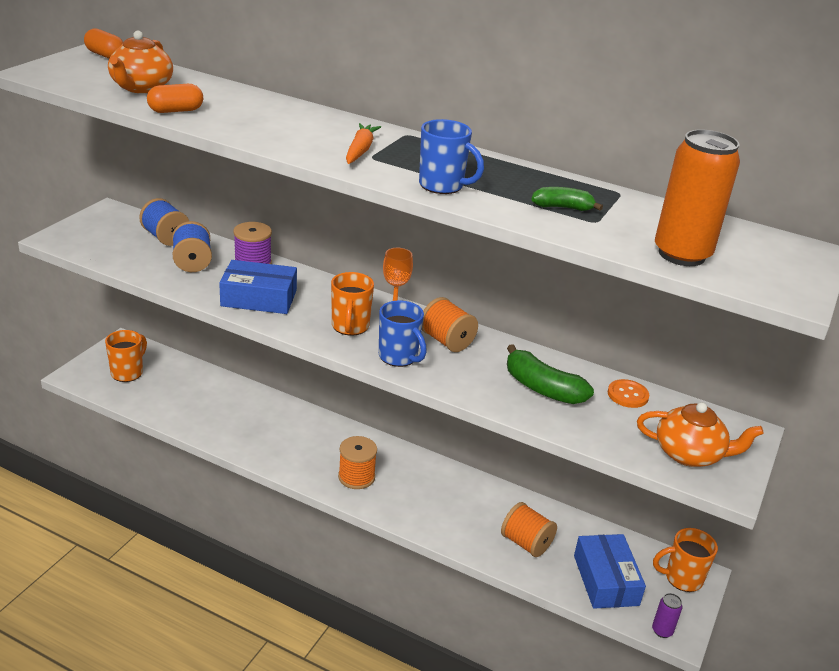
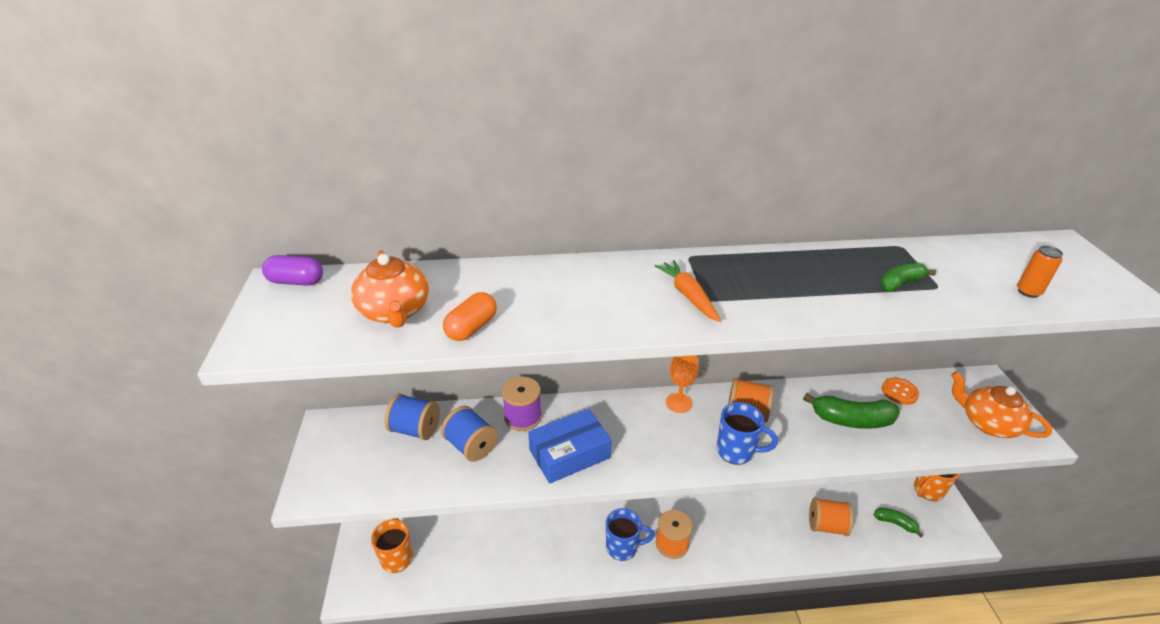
camera: 30 degrees left, 5 degrees up
(105, 55) = (296, 281): orange capsule -> purple capsule
(350, 327) = (669, 441): orange mug -> none
(442, 186) = (801, 305): blue mug -> blue mug (623, 547)
(606, 580) = (895, 523): blue box -> green banana
(662, 631) = (960, 542): purple can -> none
(681, 254) = (1028, 292): orange can -> orange can, size x0.45
(689, 454) = (988, 423): orange teapot -> orange teapot turned 120 degrees counterclockwise

